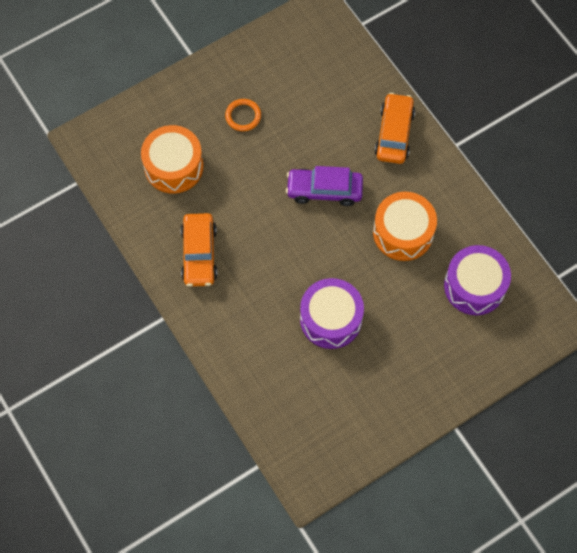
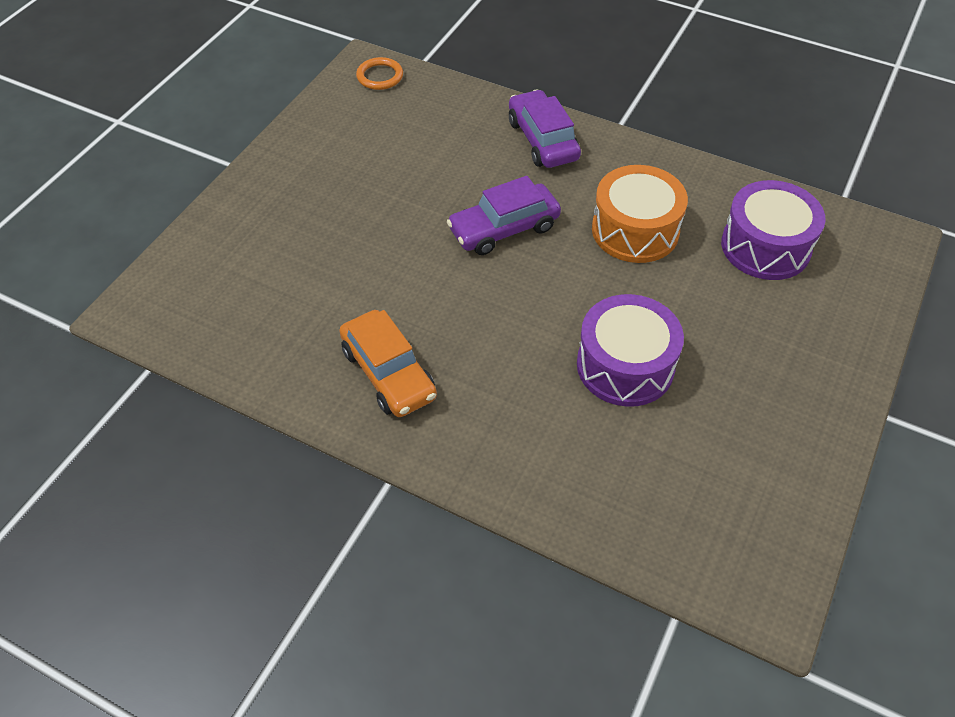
camera: 30 degrees left, 15 degrees down
(174, 166) = (284, 287): orange drum -> none
(243, 116) = (342, 196): orange ring -> orange ring (380, 76)
(394, 133) = (542, 140): orange car -> purple car

